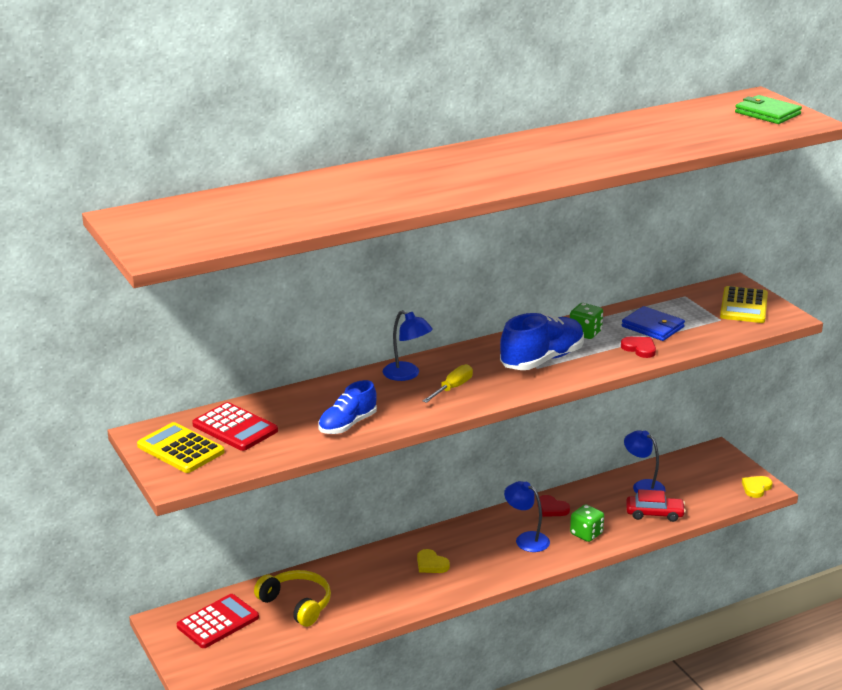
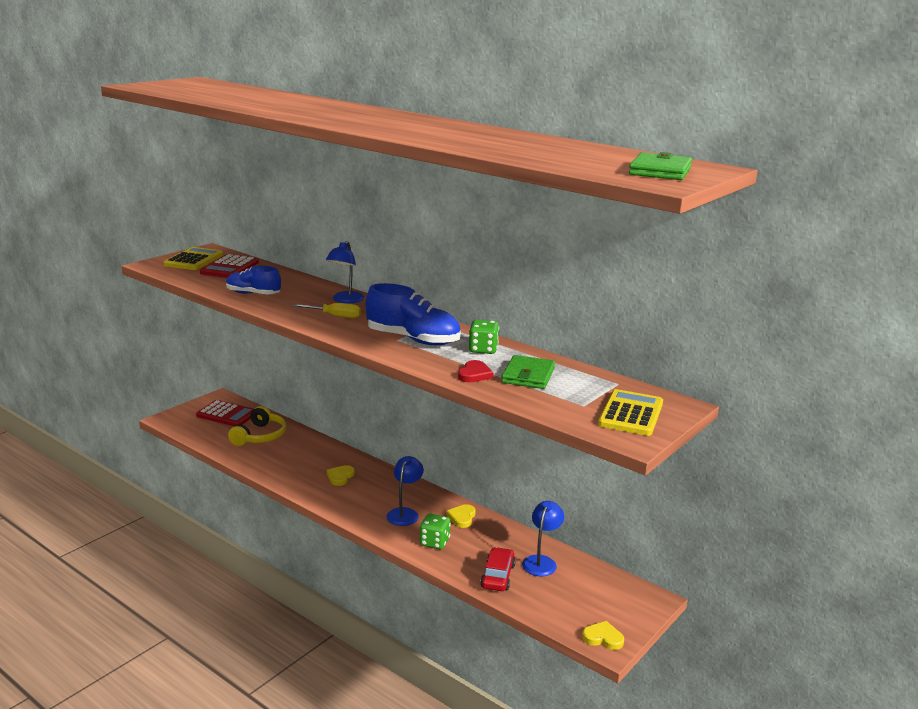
camera: 65 degrees right, 5 degrees down
(552, 508) = (462, 517): red heart -> yellow heart
(653, 327) = (528, 375): blue wallet -> green wallet
(654, 514) = (498, 576): red car -> red car turned 150 degrees counterclockwise
(743, 306) = (631, 414): yellow calculator -> yellow calculator turned 120 degrees clockwise

